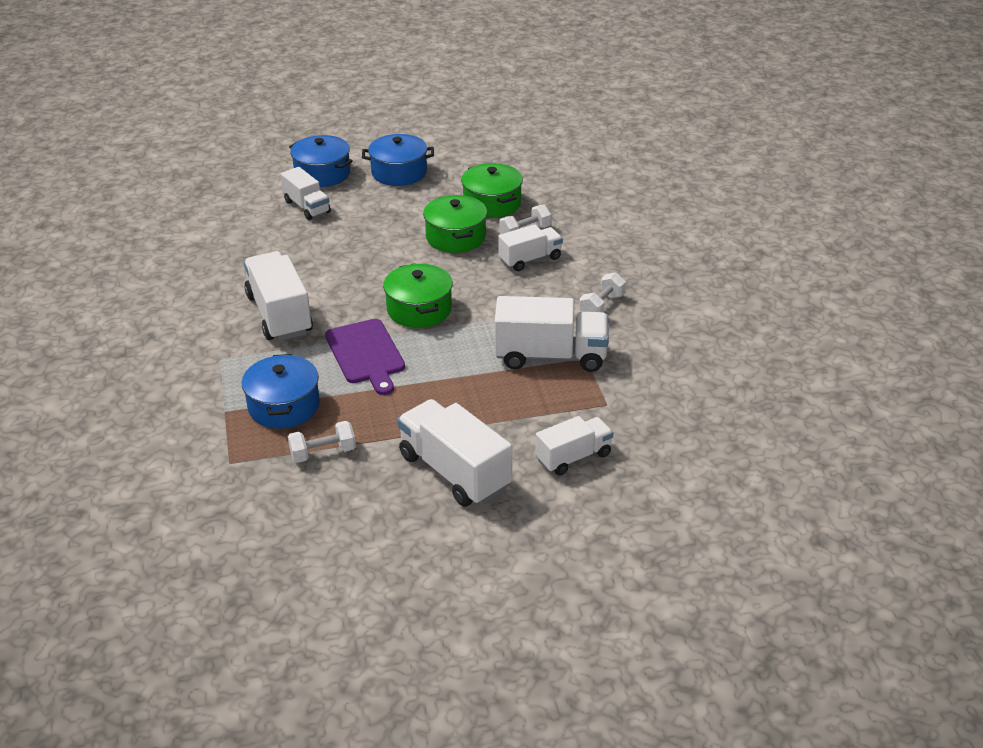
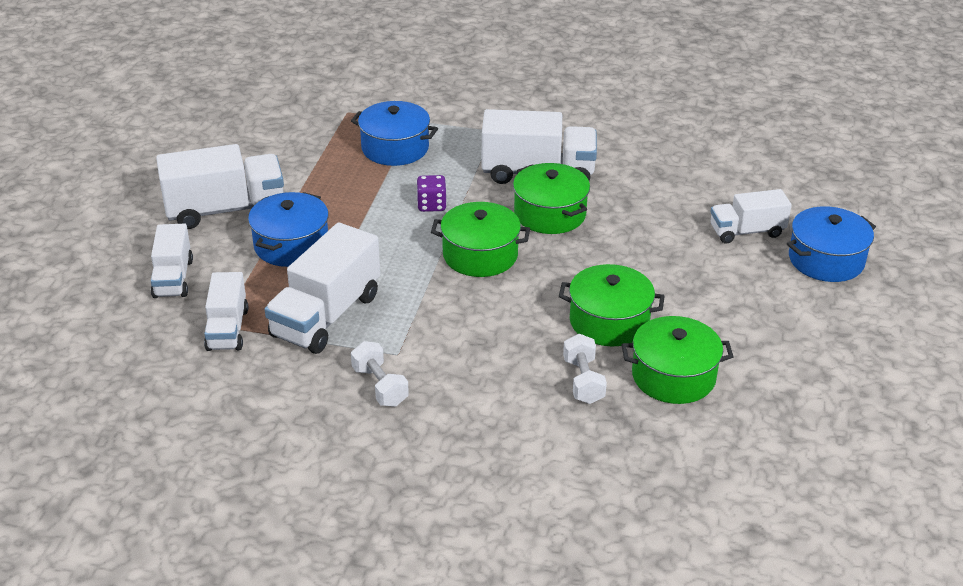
camera: 115 degrees right, 0 degrees up
(323, 453) = (316, 154): white dumbbell -> none
(339, 293) = (550, 214): none -> green pot
(366, 354) = (431, 205): purple cutting board -> purple dice
(399, 172) = (800, 321): blue pot -> blue pot (291, 245)
(530, 259) = (519, 364): white truck -> white truck (227, 329)

